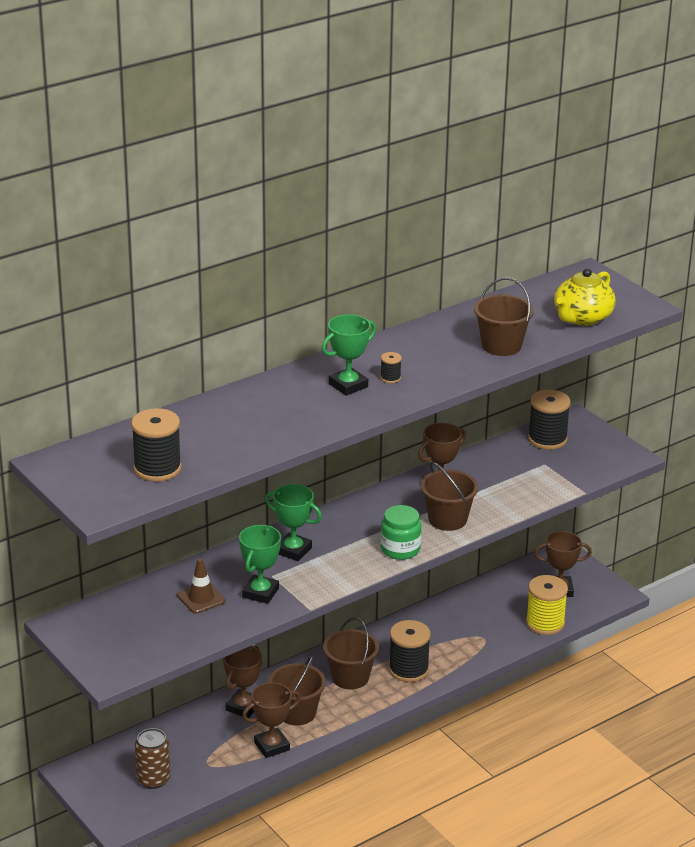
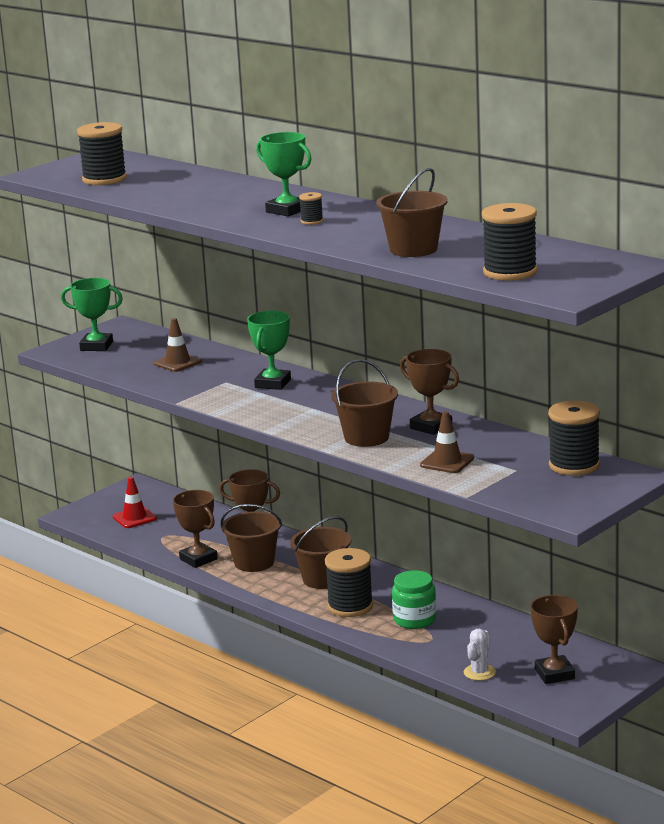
camera: 80 degrees right, 10 degrees down
(153, 779) = (134, 518): brown can -> red traffic cone
(260, 593) = (195, 381): green trophy -> green trophy (96, 346)
(400, 549) = (297, 424): green jar -> green jar (414, 620)
(516, 490) = (447, 462): none -> brown traffic cone
(545, 623) = (479, 672): yellow spool -> white cactus
(582, 318) = (510, 272): yellow teapot -> black spool

